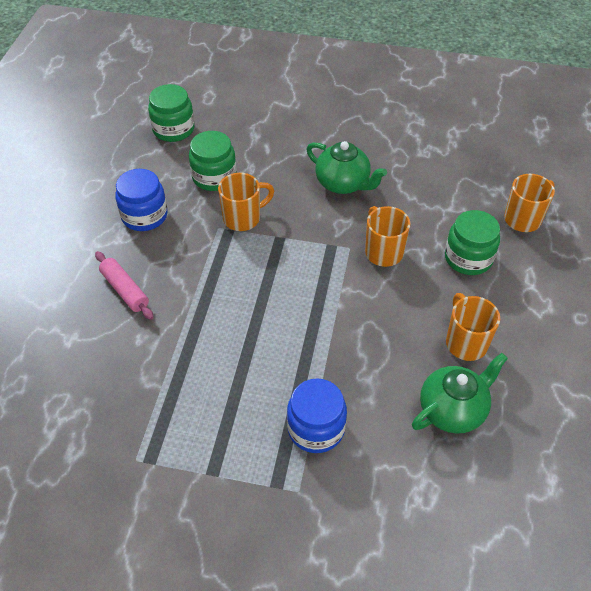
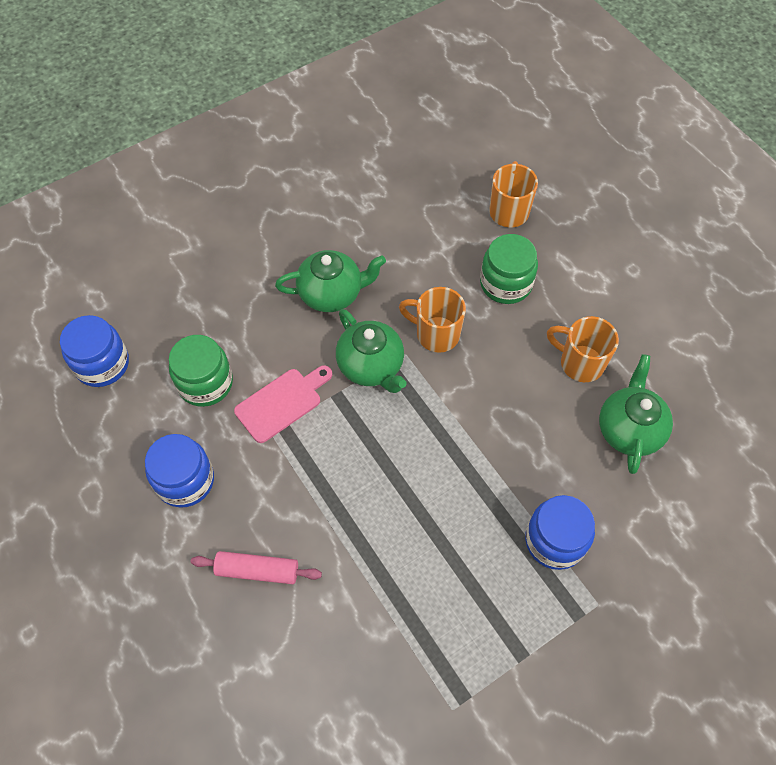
camera: 45 degrees left, 10 degrees up
(173, 129) = (102, 364): green jar -> blue jar
(243, 218) = (282, 403): orange mug -> pink cutting board
(319, 239) = (371, 366): none -> green teapot

